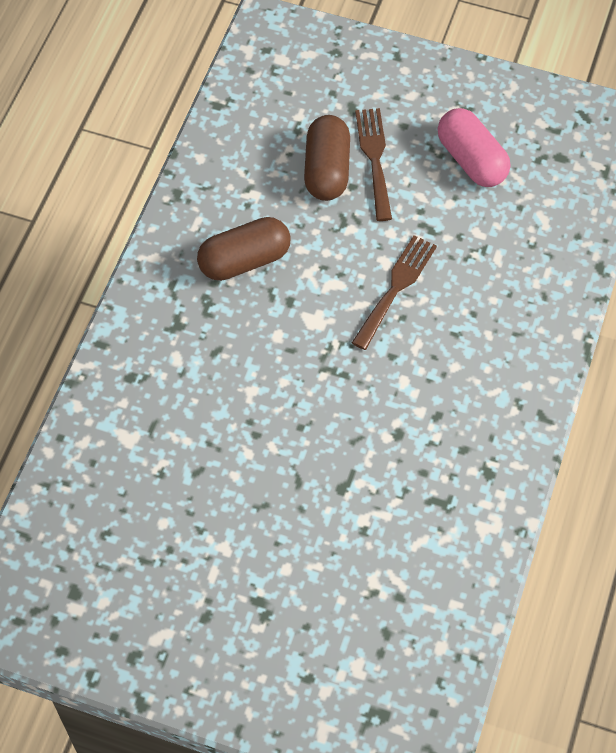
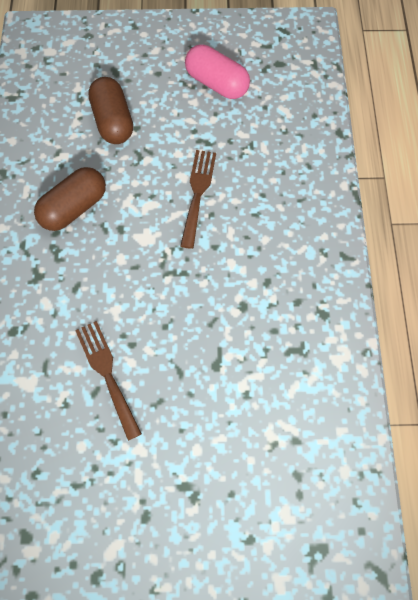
camera: 20 degrees left, 5 degrees up
(374, 158) = (145, 103): brown fork -> brown fork (107, 374)

